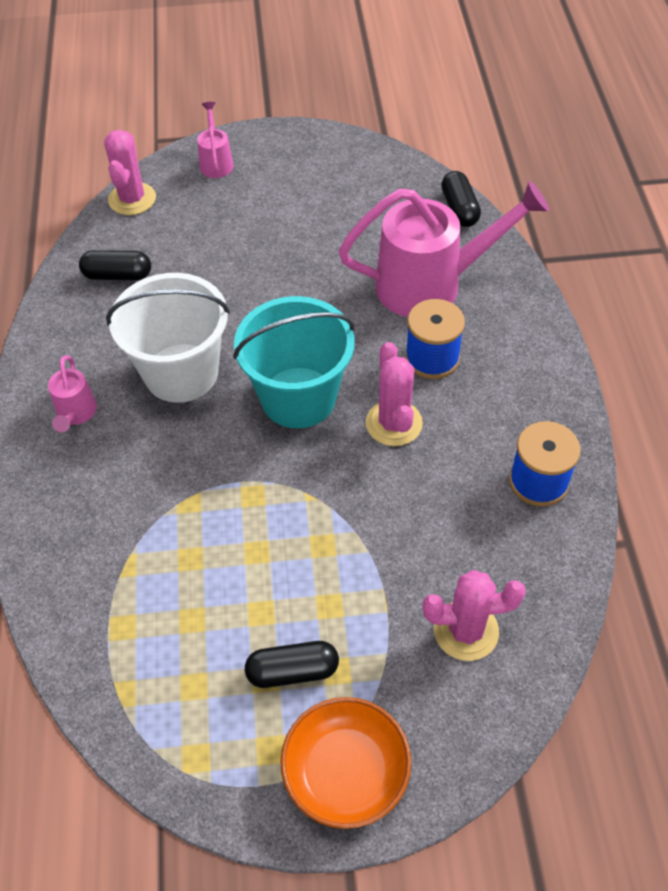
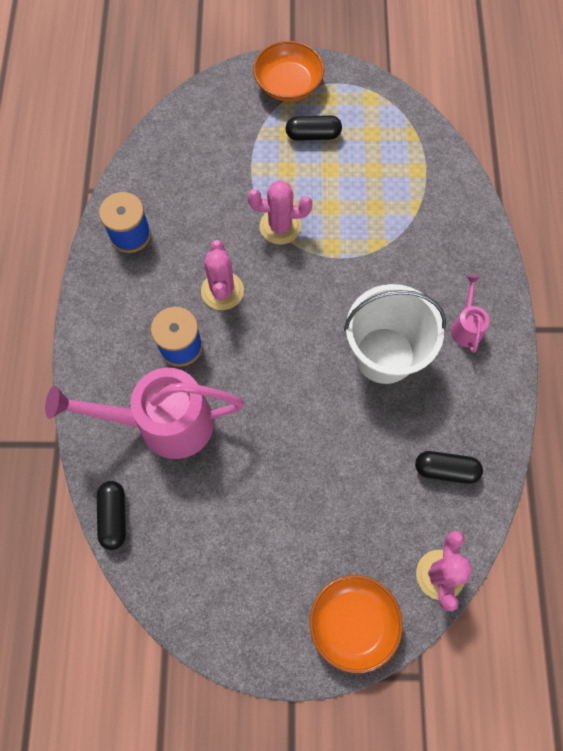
camera: 175 degrees left, 15 degrees up
(216, 162) = (353, 623): pink watering can -> orange bowl
(298, 397) = (292, 321): turquoise bucket -> none
(466, 631) = (205, 146): pink cactus -> pink cactus (280, 226)

